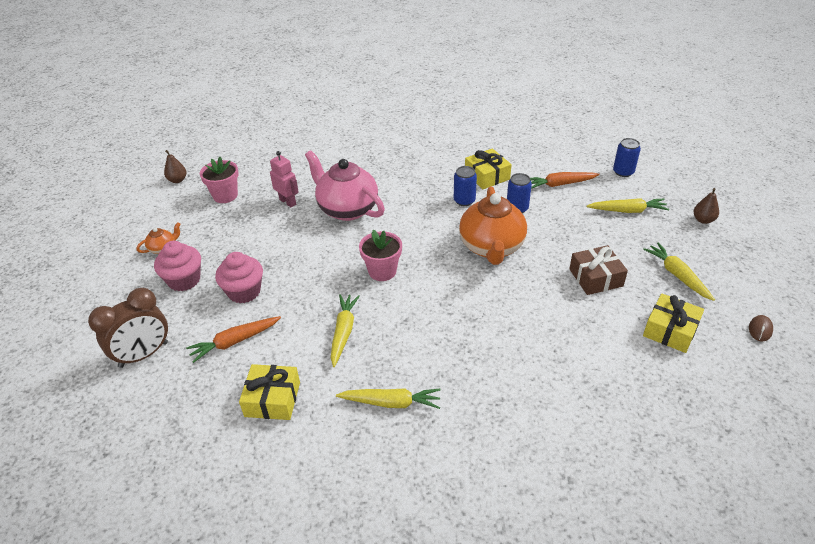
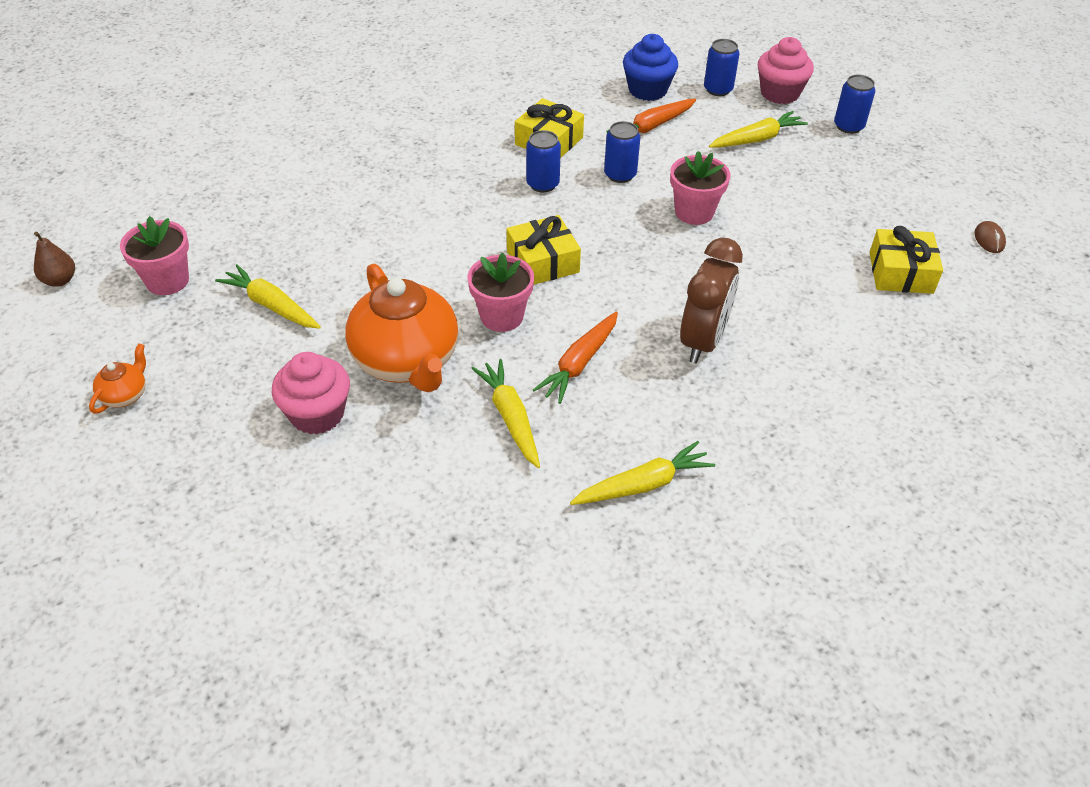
camera: 30 degrees left, 5 degrees up
(144, 355) = (228, 563): brown clock -> brown clock (703, 341)
(184, 280) = (203, 431): pink cupcake -> pink cupcake (779, 93)
(234, 342) = (360, 490): orange carrot -> orange carrot (579, 363)
(272, 399) = (480, 545): yellow gift -> yellow gift (543, 262)
(288, 202) = (281, 260): pink robot -> none
(347, 209) = (383, 244): pink teapot -> none
(491, 247) = (624, 237): orange teapot -> orange teapot (407, 361)
(549, 245) = (694, 212): none -> pink flower pot
(574, 161) = (647, 90): none -> blue cupcake
(595, 277) = (777, 236): brown gift -> none
(677, 275) = (865, 204): yellow carrot -> yellow carrot (271, 305)
(703, 220) = (848, 126): brown pear -> blue can

